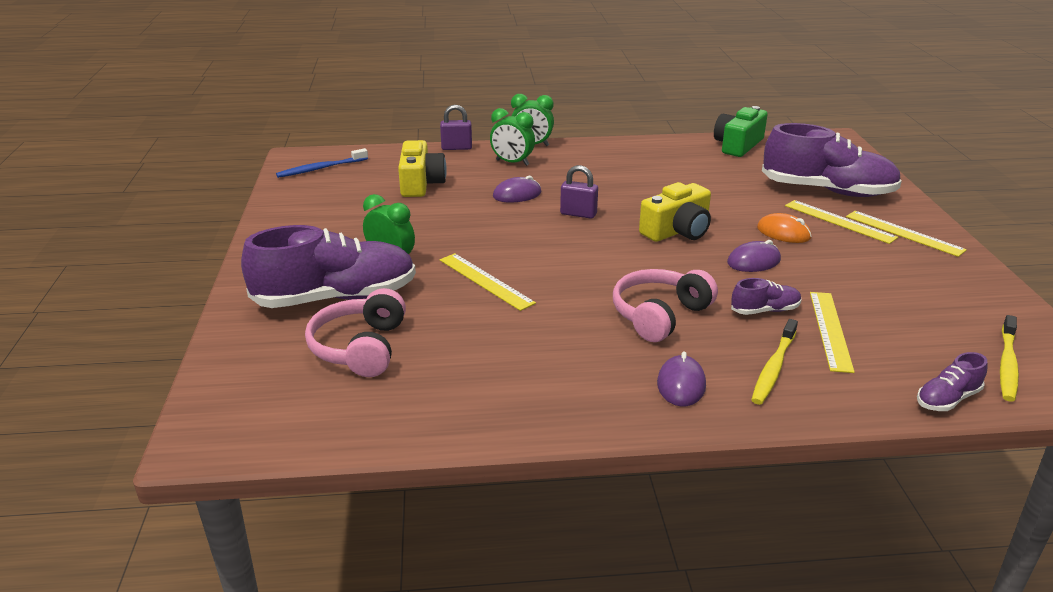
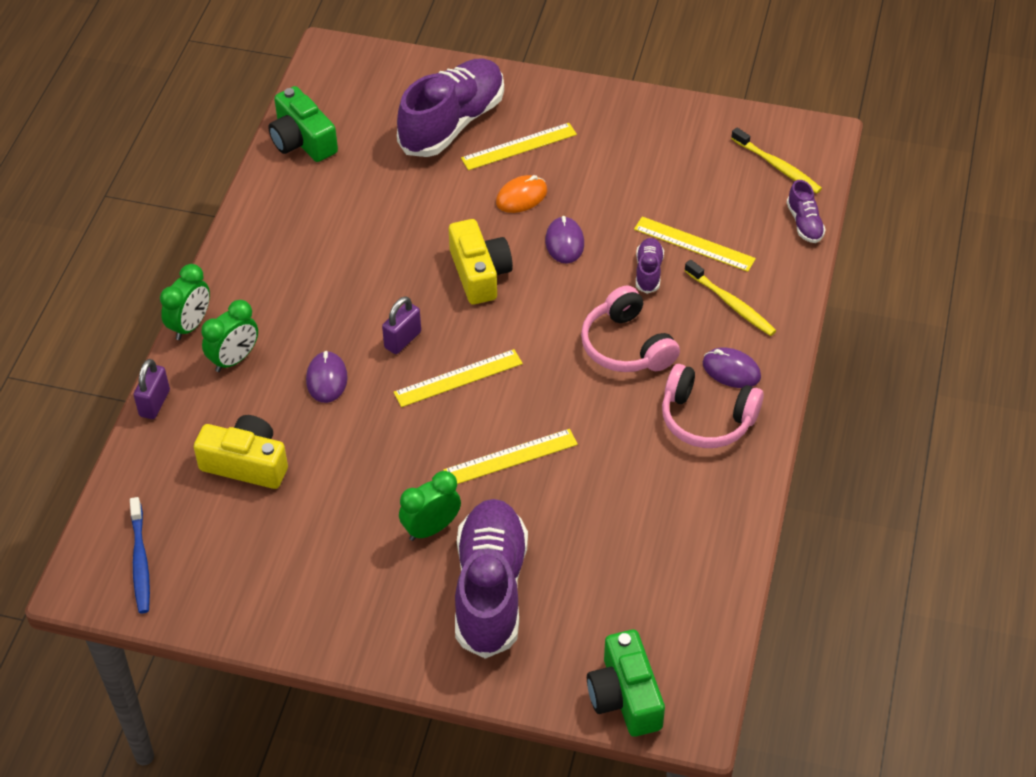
camera: 70 degrees left, 20 degrees up
(226, 392) = (625, 696): none -> green camera
(360, 348) = (591, 582): pink headphones -> pink headphones (706, 419)
(904, 233) = (562, 114): yellow ruler -> yellow ruler (458, 378)

